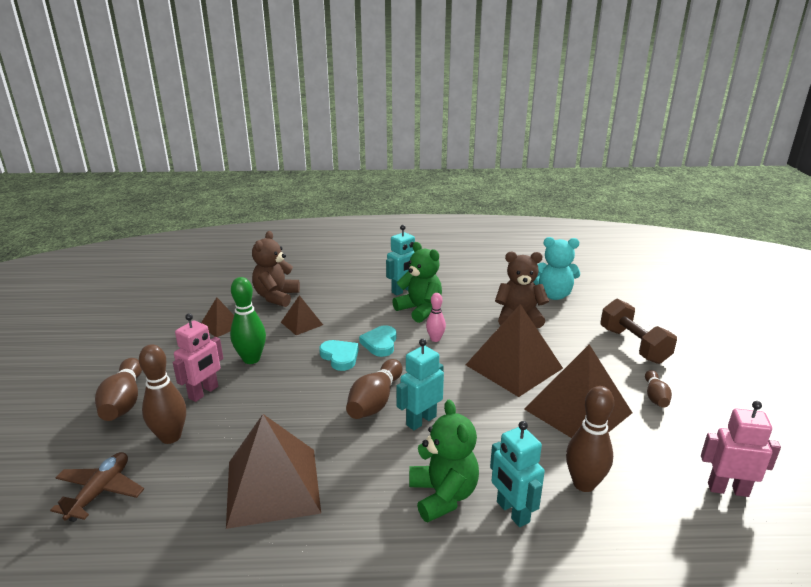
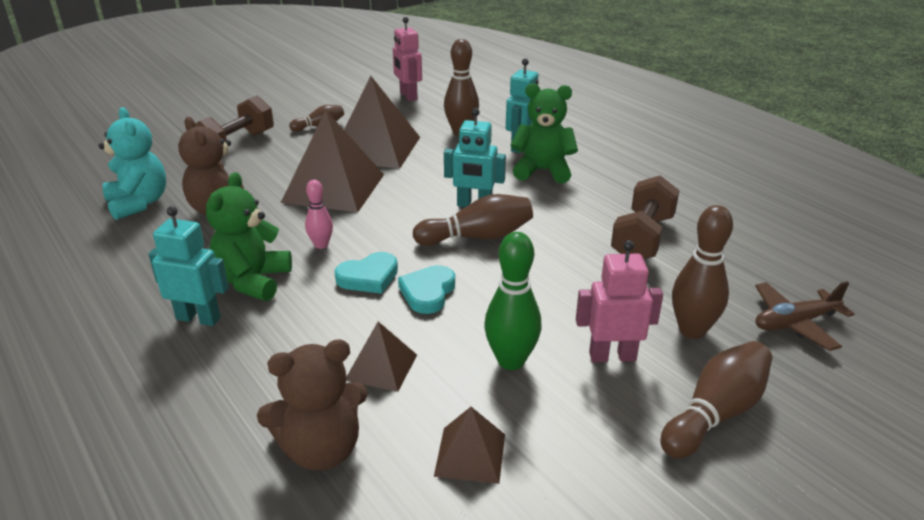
camera: 125 degrees left, 5 degrees up
(273, 486) = (642, 238): brown pyramid -> brown dumbbell
(443, 495) = (542, 171): green teddy bear -> green teddy bear turned 60 degrees clockwise

